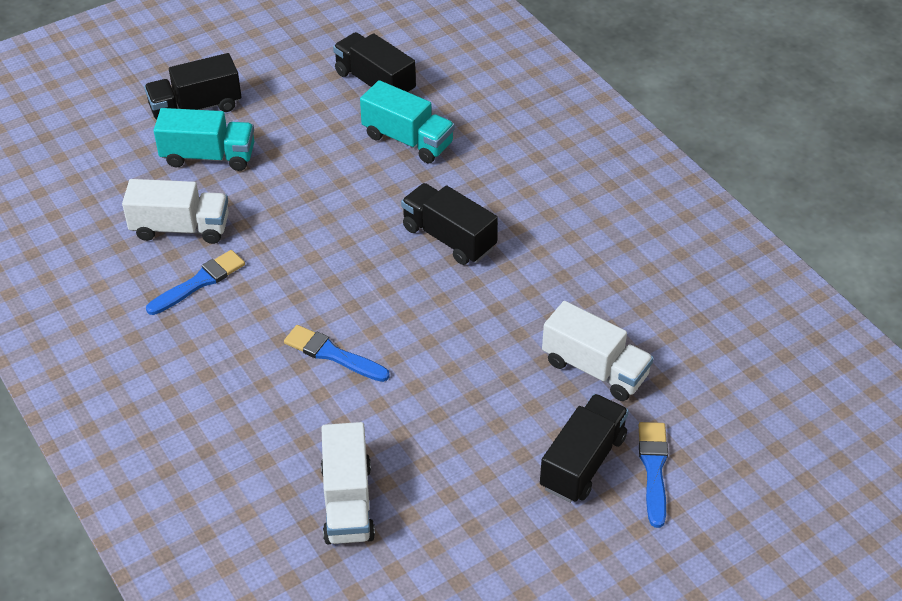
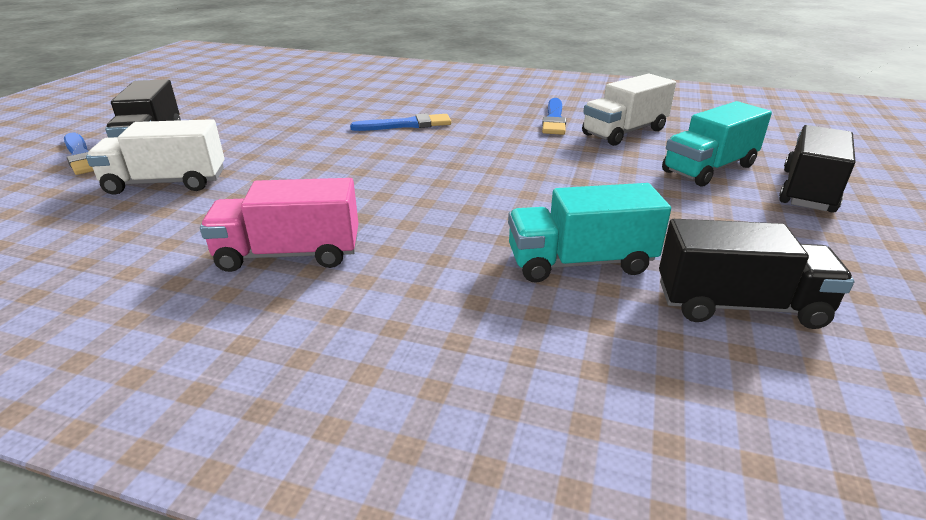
camera: 140 degrees right, 15 degrees down
(347, 502) = (315, 93): white truck -> none
(449, 238) = (405, 205): black truck -> none
(553, 233) = (289, 254): none -> pink truck

